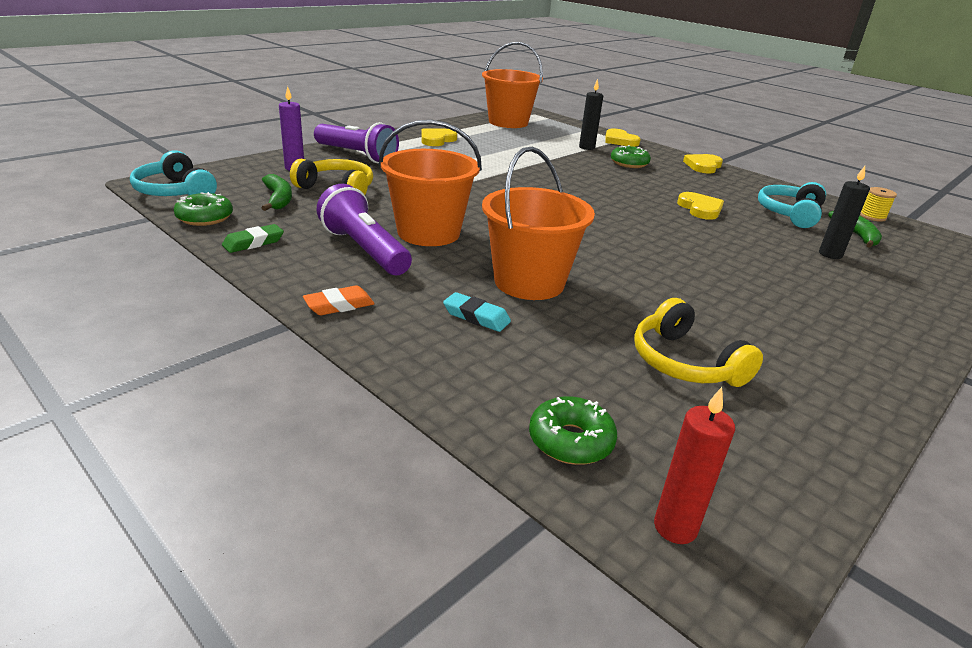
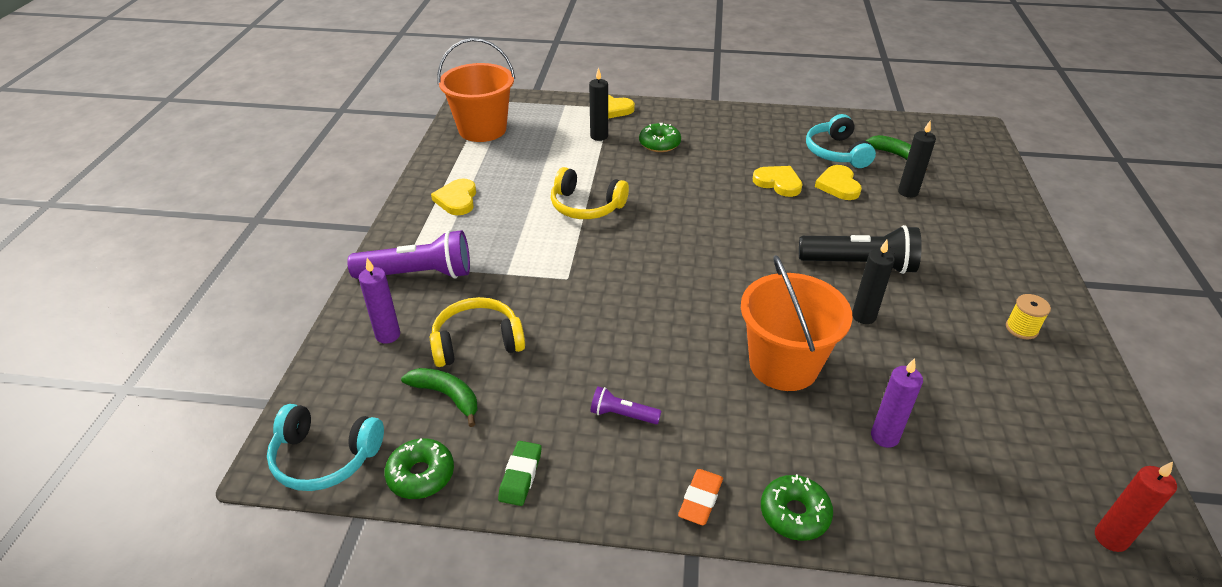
camera: 35 degrees left, 10 degrees up
(364, 250) = (622, 414): purple flashlight -> purple flashlight, size x0.49
(428, 233) = (638, 353): orange bucket -> none
(476, 316) = (802, 434): turquoise eraser -> none
(546, 351) = (884, 437): none -> purple candle
(570, 441) = (994, 513): green donut -> green donut (794, 513)
(651, 291) = (863, 316): none -> black candle
(685, 362) = (962, 383): yellow headphones -> yellow headphones (586, 206)
(701, 268) = (860, 264): none -> black flashlight
(703, 166) = (714, 115): yellow heart -> yellow heart (838, 185)
(872, 217) = (883, 124): yellow spool -> yellow spool (1021, 328)

